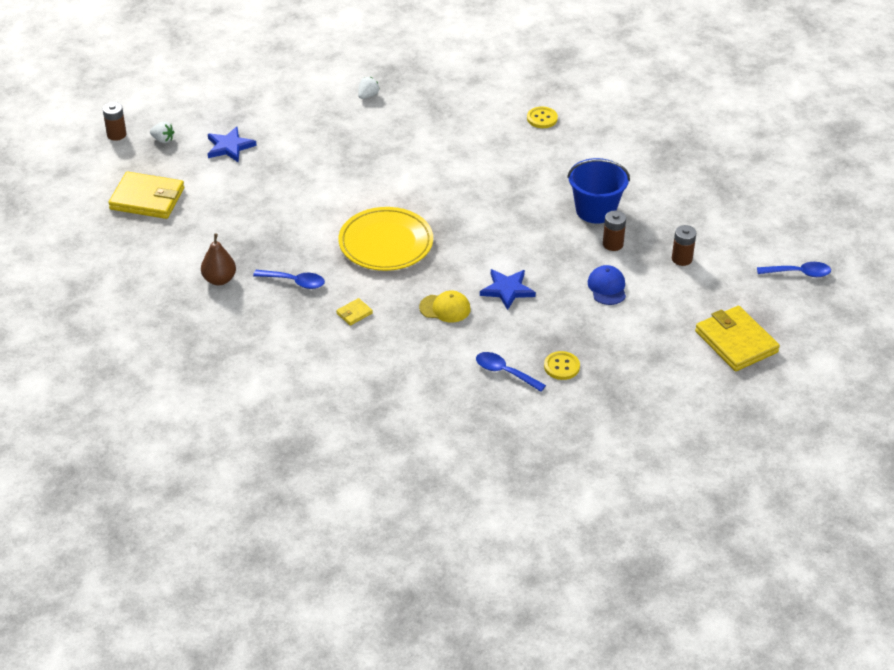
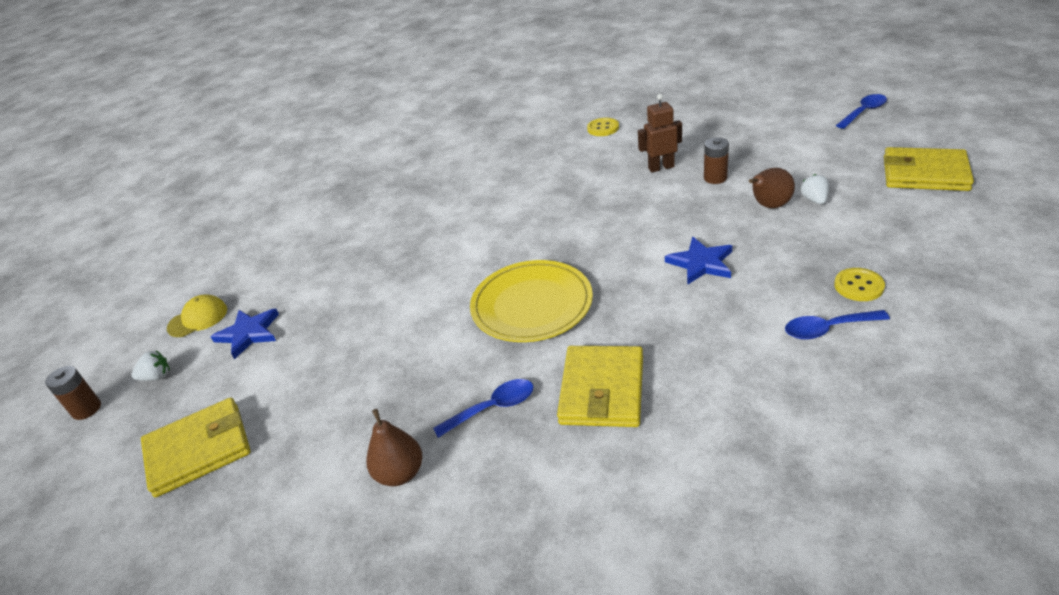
camera: 35 degrees left, 5 degrees down
(354, 313) = (602, 390): yellow wallet -> yellow wallet, size x2.31
(368, 96) = (345, 213): white strawberry -> white strawberry (814, 200)
(445, 308) = (677, 317): yellow cap -> yellow cap (198, 319)
(542, 118) = (518, 144): yellow button -> yellow button (603, 128)
(595, 210) = (661, 167): blue bucket -> brown robot
(607, 287) = (769, 206): blue cap -> brown pear
(682, 259) = (779, 154): brown battery -> none

